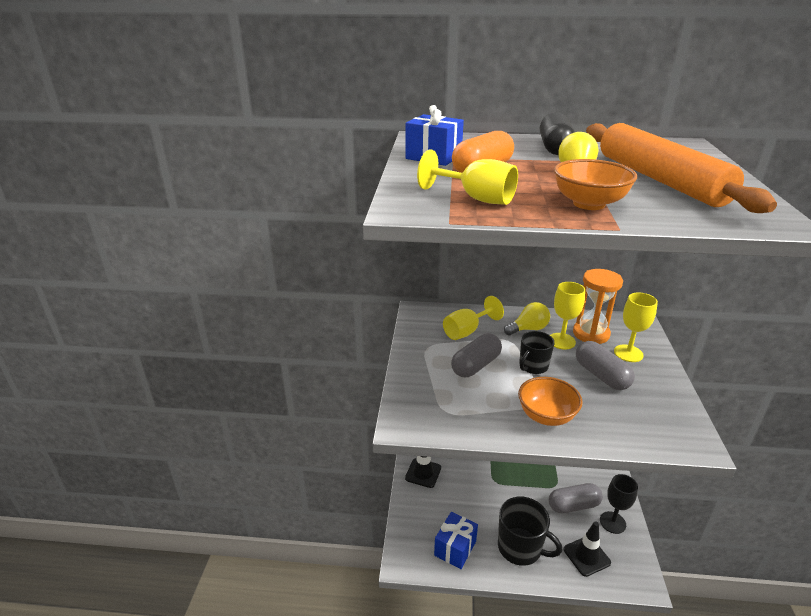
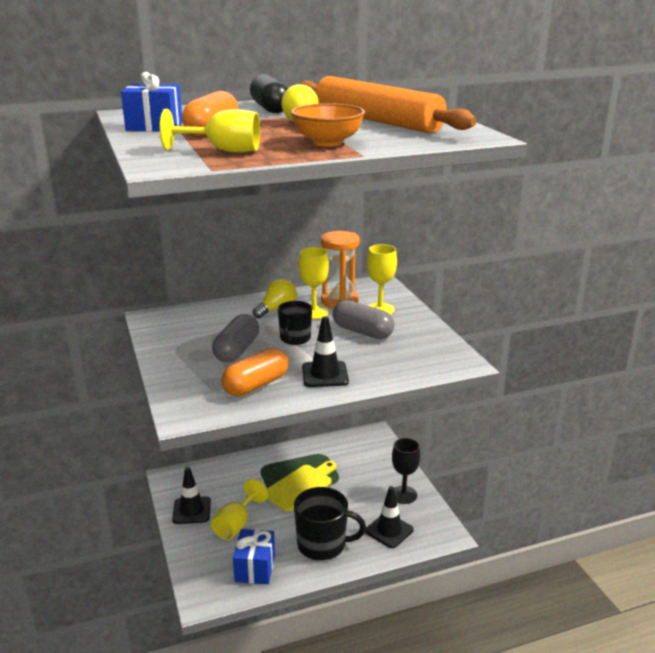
camera: 25 degrees left, 5 degrees down
(467, 331) = (213, 324): yellow goblet -> yellow goblet (236, 524)
(478, 409) = (256, 385): none -> orange capsule
(520, 480) = (300, 486): none -> yellow cutting board
(546, 416) = (325, 374): orange bowl -> black traffic cone
(573, 505) = (362, 492): grey capsule -> none

